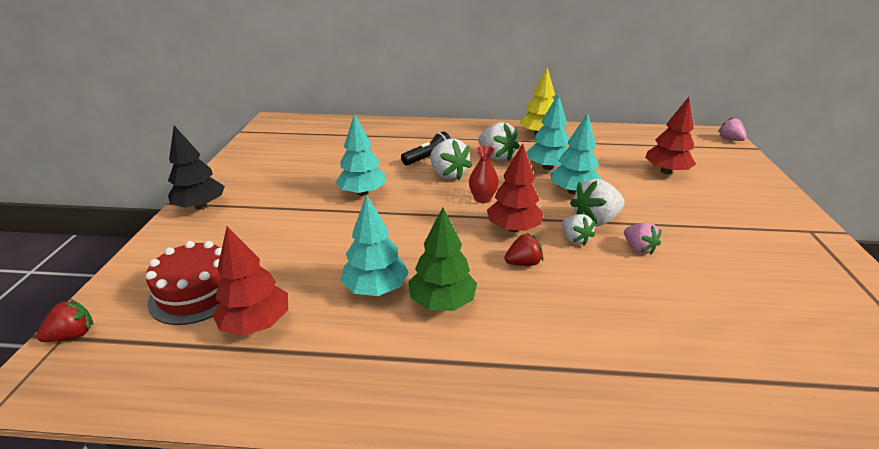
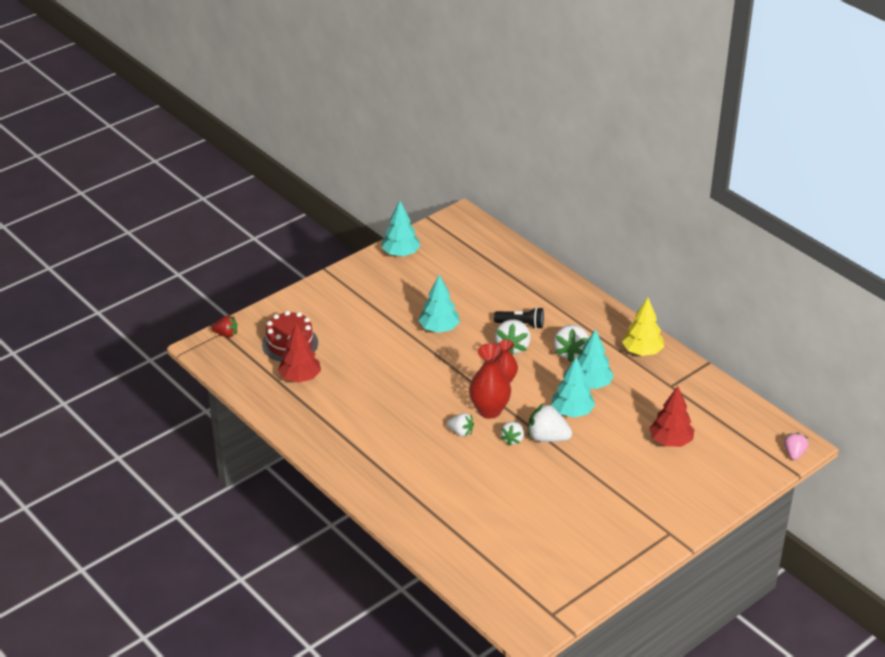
camera: 45 degrees right, 5 degrees up
(201, 206) = (338, 282): black tree -> none
(376, 288) = (370, 395): turquoise tree -> turquoise tree (400, 253)
(442, 302) = (390, 423): green tree -> none
(513, 228) = (489, 410): red tree -> red vase
(523, 263) = (460, 432): red strawberry -> white strawberry
(638, 248) = (539, 468): pink strawberry -> none

